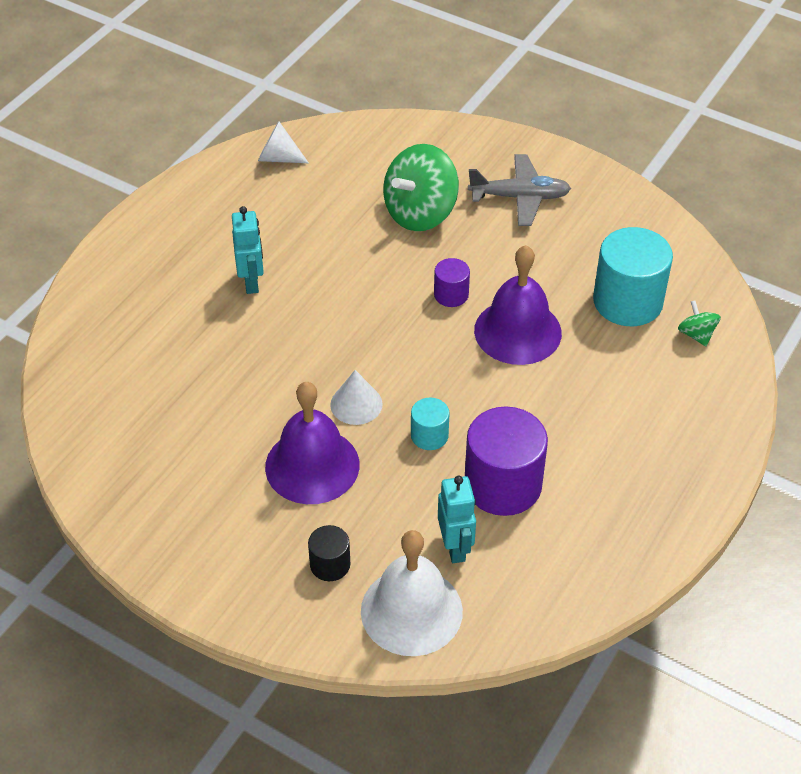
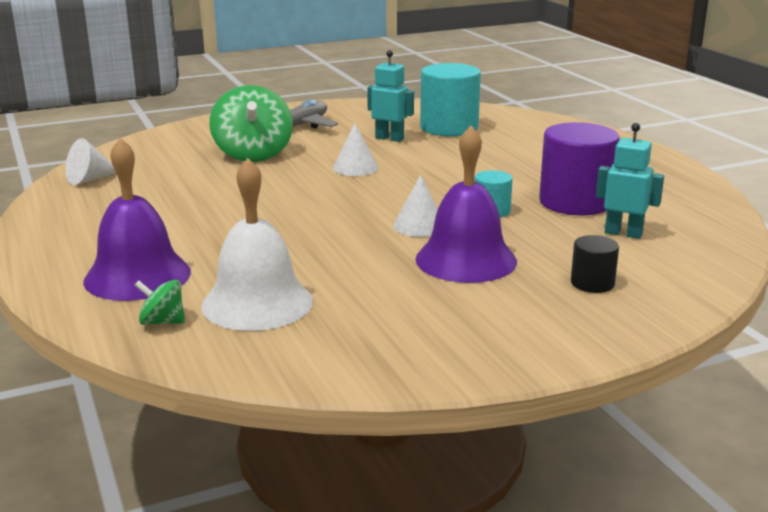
camera: 55 degrees left, 25 degrees down
(252, 282) = (210, 225): turquoise robot -> turquoise robot (389, 138)
(411, 611) = (678, 266): white bell -> white bell (257, 303)
(451, 295) = (355, 167): purple cylinder -> white cone
(517, 331) = (427, 160): purple bell -> purple bell (137, 276)
(696, 334) = (506, 121): green spinning top -> green spinning top (162, 322)

